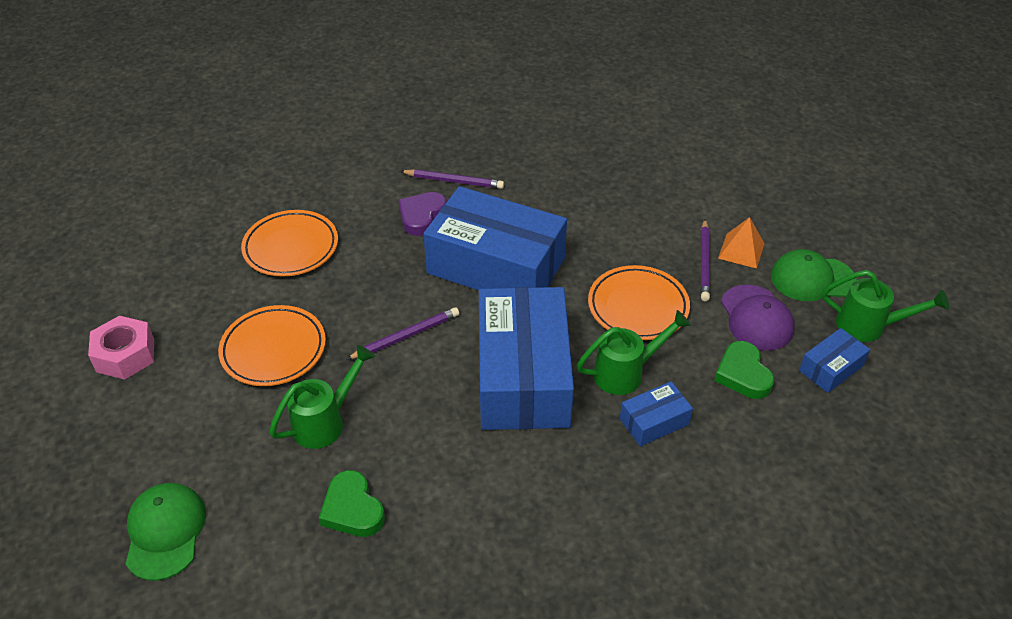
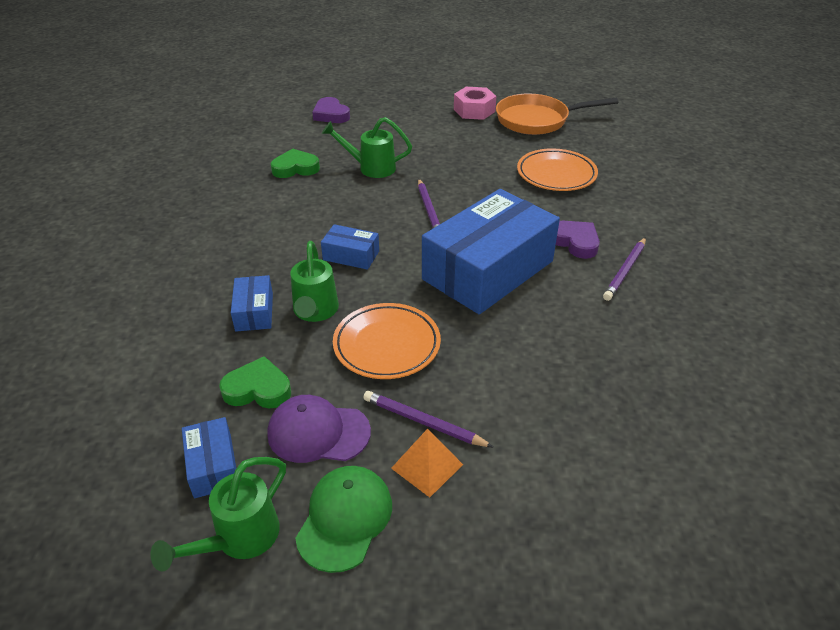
camera: 110 degrees right, 5 degrees down
(148, 285) = (537, 120): none -> orange pan
(165, 532) = (331, 114): green cap -> purple heart
(273, 350) = (448, 157): orange plate -> none
(326, 421) = (370, 168): green watering can -> green watering can turned 120 degrees clockwise
(523, 376) = (351, 255): blue box -> blue box, size x0.43

